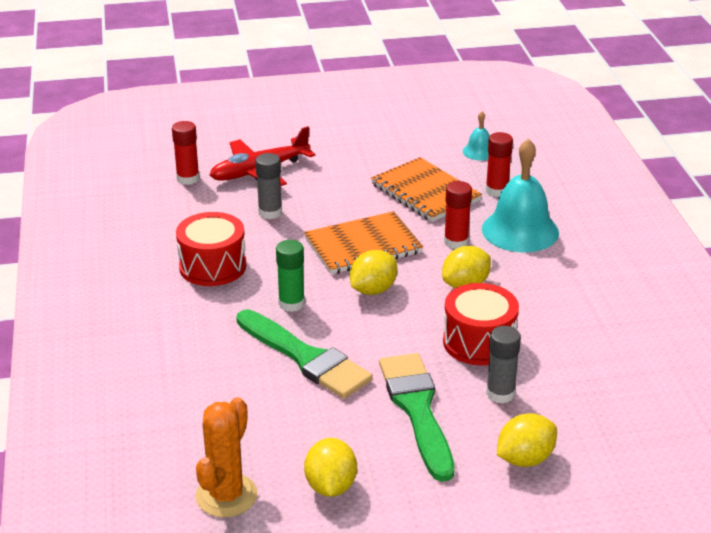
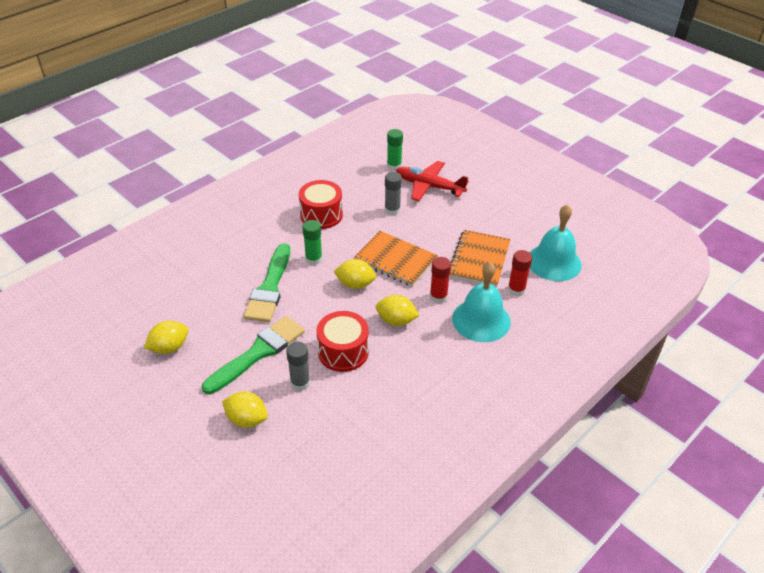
camera: 55 degrees right, 10 degrees up
(188, 178) = (394, 166): red glue stick -> green glue stick
(226, 495) = (138, 313): orange cactus -> none
(479, 151) = (554, 262): turquoise bell -> turquoise bell, size x2.08

